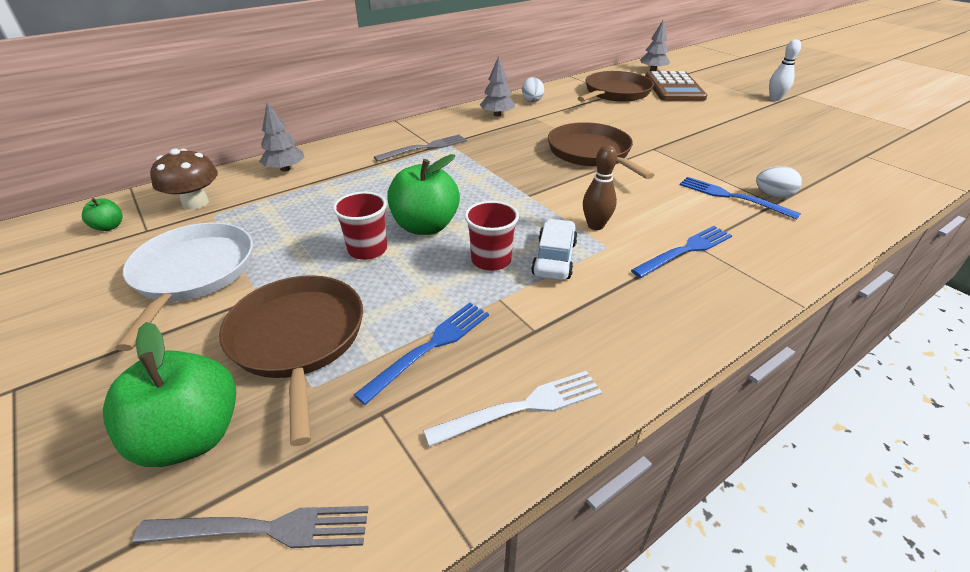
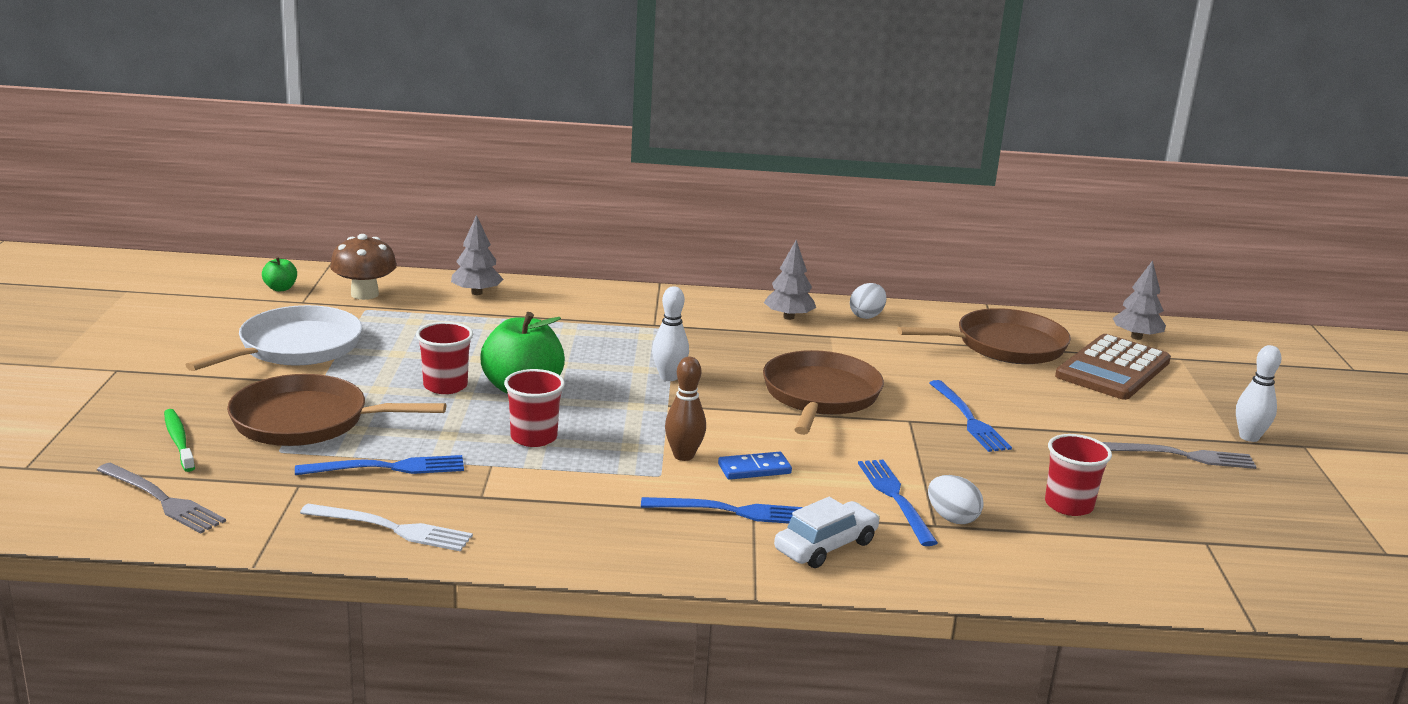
camera: 35 degrees right, 15 degrees down
(191, 436) = (179, 440): green apple -> green toothbrush
(298, 339) = (307, 421): brown pan -> brown pan turned 105 degrees counterclockwise
(425, 148) = (642, 322): grey fork -> grey fork (1183, 456)
(498, 176) = (669, 377): none -> white bowling pin
(554, 258) = (591, 461): white car -> white car (826, 546)
(643, 215) = (754, 469): none -> blue domino
(673, 136) = (969, 419): none -> blue fork
(793, 163) = (1068, 505): none -> red cup

